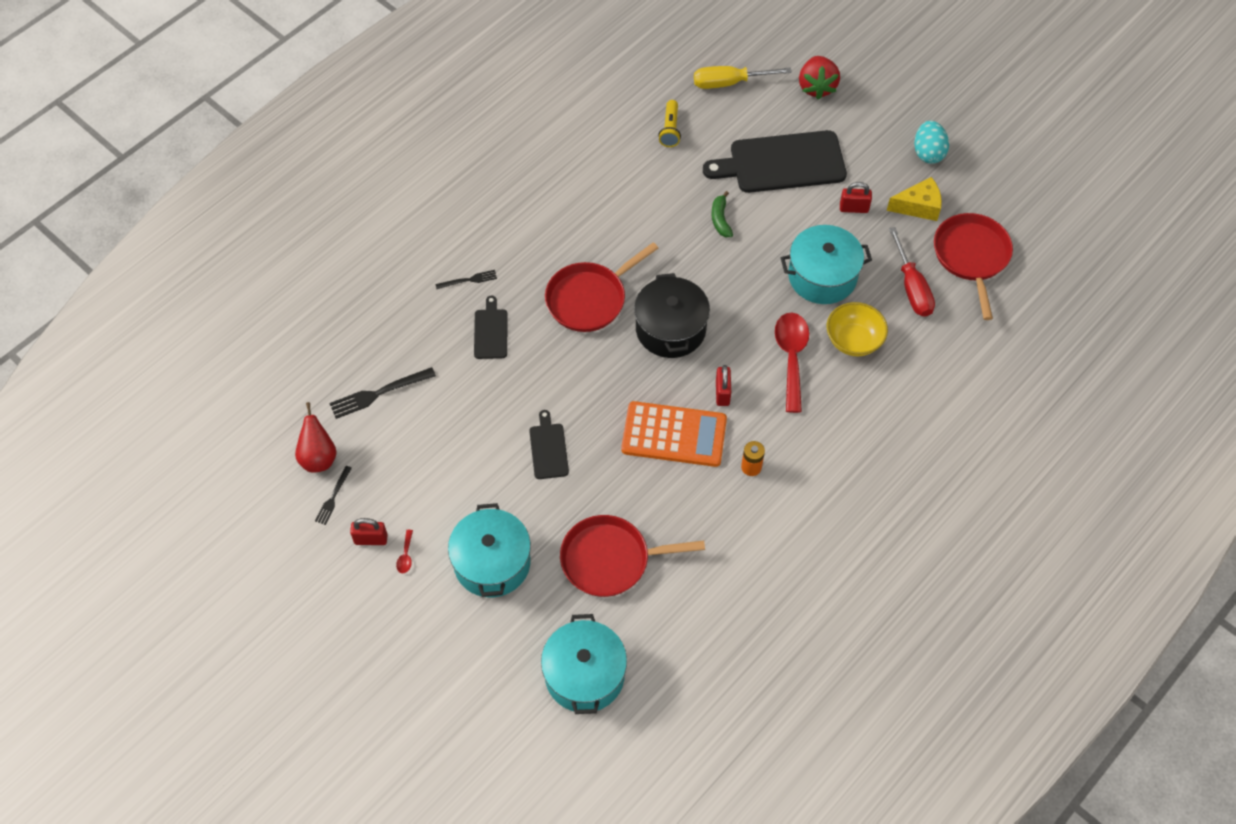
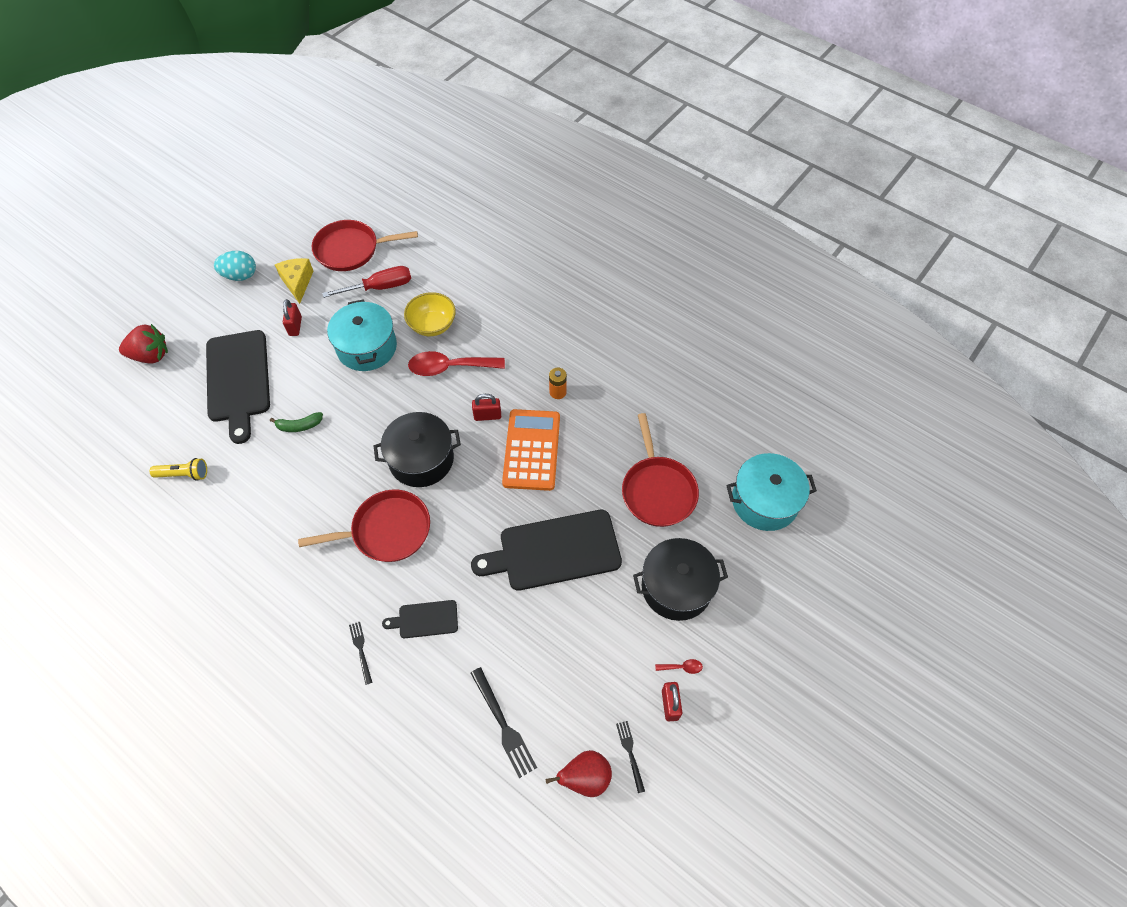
camera: 95 degrees left, 0 degrees up
(333, 498) = (630, 752): black fork -> black fork turned 120 degrees counterclockwise
(492, 563) = (676, 587): turquoise pot -> black pot
(548, 448) = (554, 551): black cutting board -> black cutting board, size x2.06
(589, 299) = (387, 530): red pan -> red pan turned 60 degrees counterclockwise
(728, 83) = (131, 427): yellow screwdriver -> none

